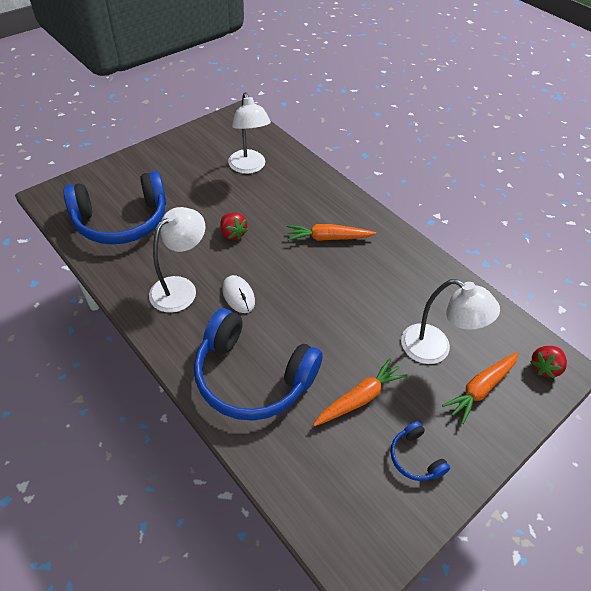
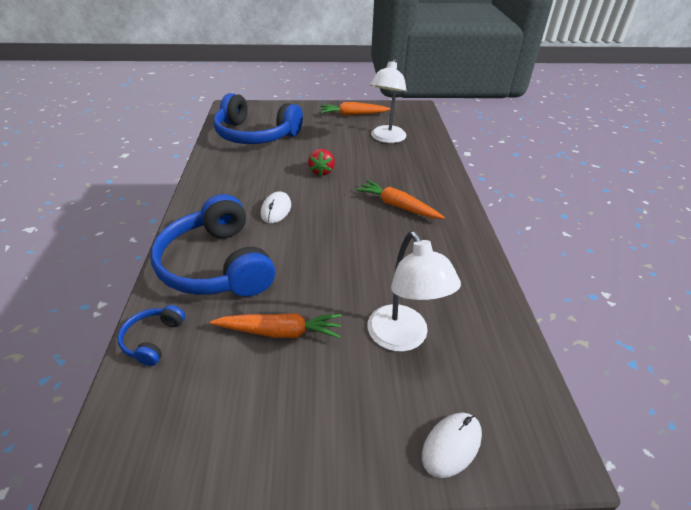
camera: 40 degrees right, 10 degrees down
(180, 288) = (242, 186): white lamp -> none
(415, 457) = (269, 415): blue headphones -> blue headphones (153, 339)
(480, 388) = (414, 403): orange carrot -> orange carrot (353, 115)
(520, 399) = (451, 445): none -> white mouse
(544, 367) = (522, 435): red strawberry -> none

